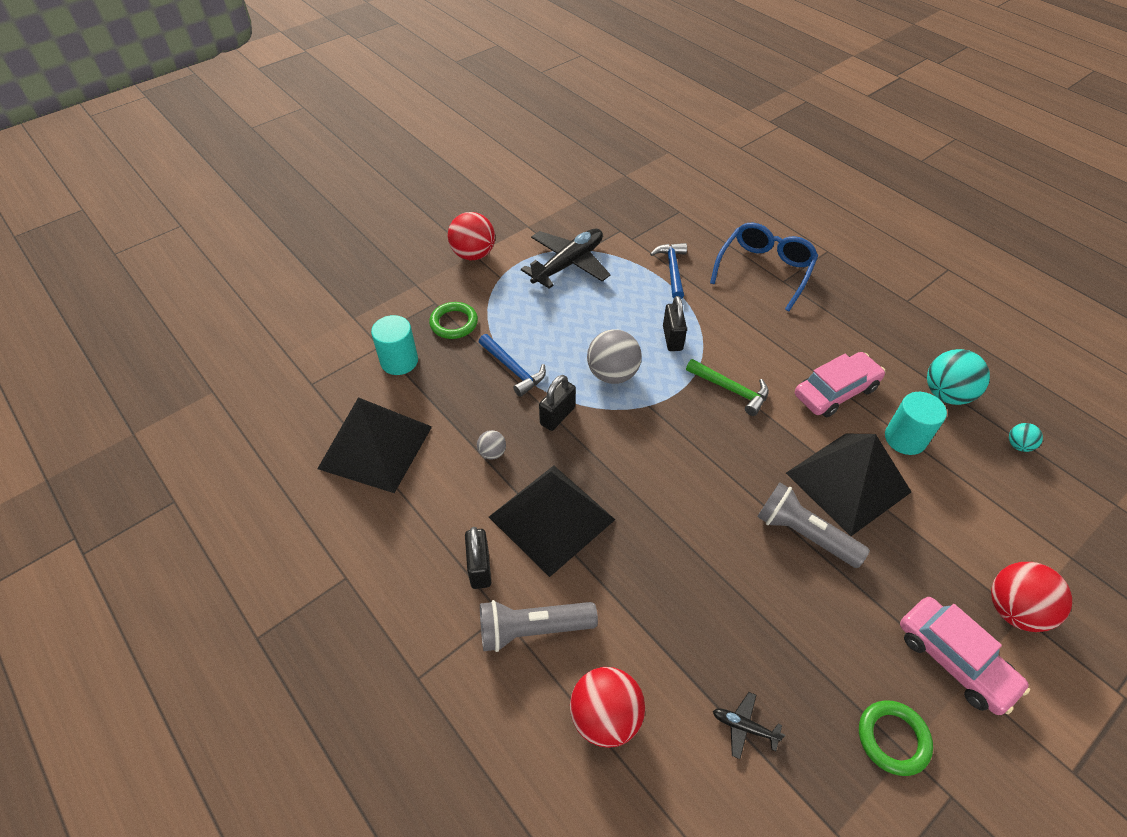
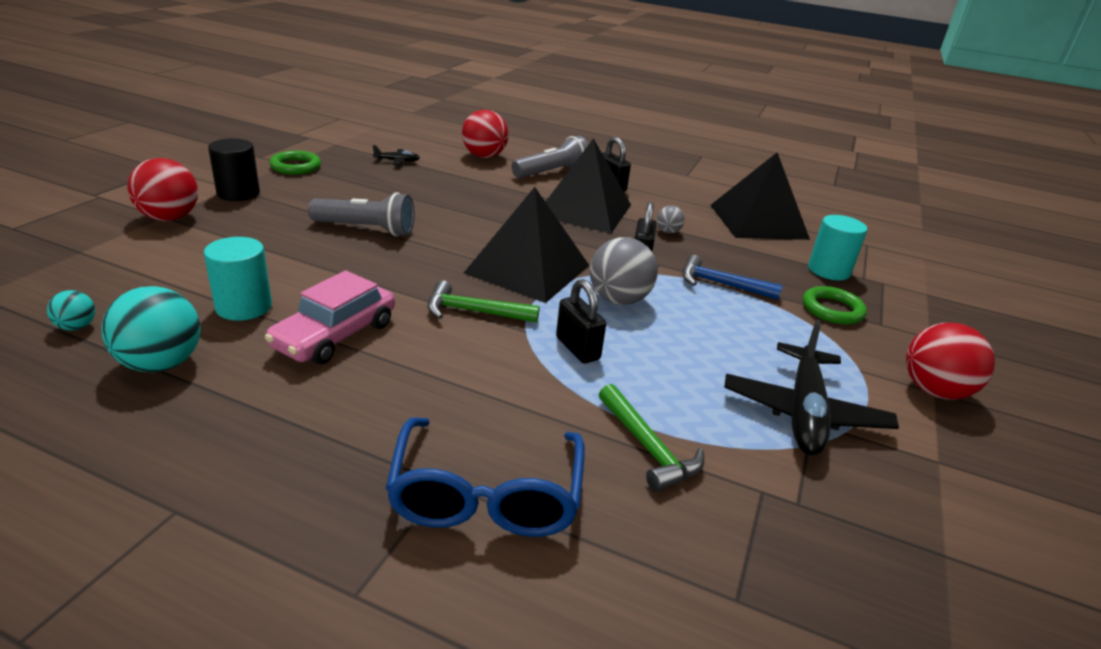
camera: 150 degrees right, 20 degrees down
(672, 270) = (648, 447): blue hammer -> green hammer
(847, 482) = (322, 264): black pyramid -> black pyramid (528, 269)
(954, 660) = (238, 193): pink car -> black cylinder

